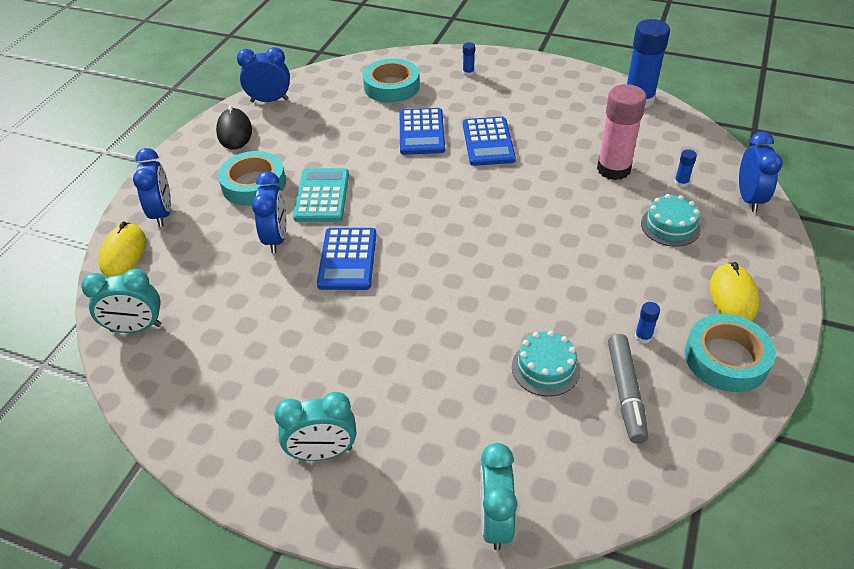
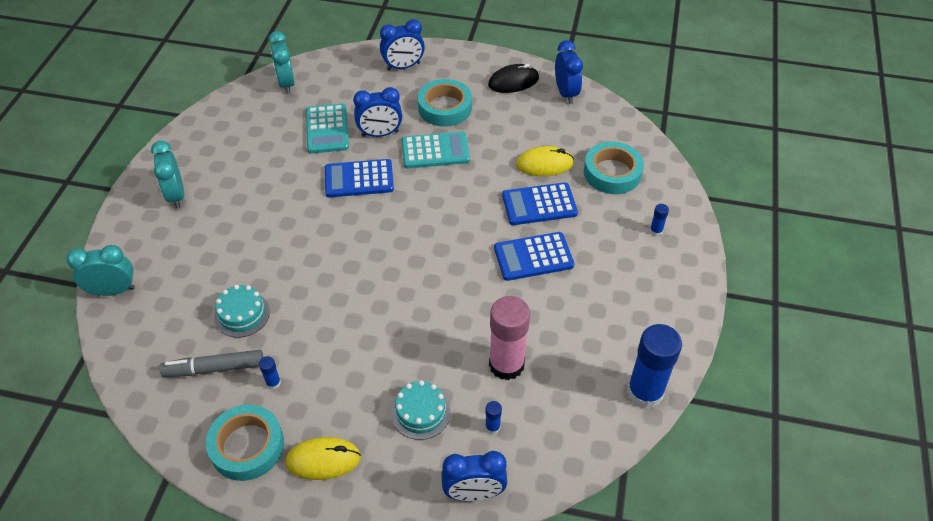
camera: 80 degrees right, 5 degrees up
(123, 253) = (358, 58): yellow mouse -> yellow mouse (544, 164)
(248, 286) = (327, 129): none -> turquoise calculator

